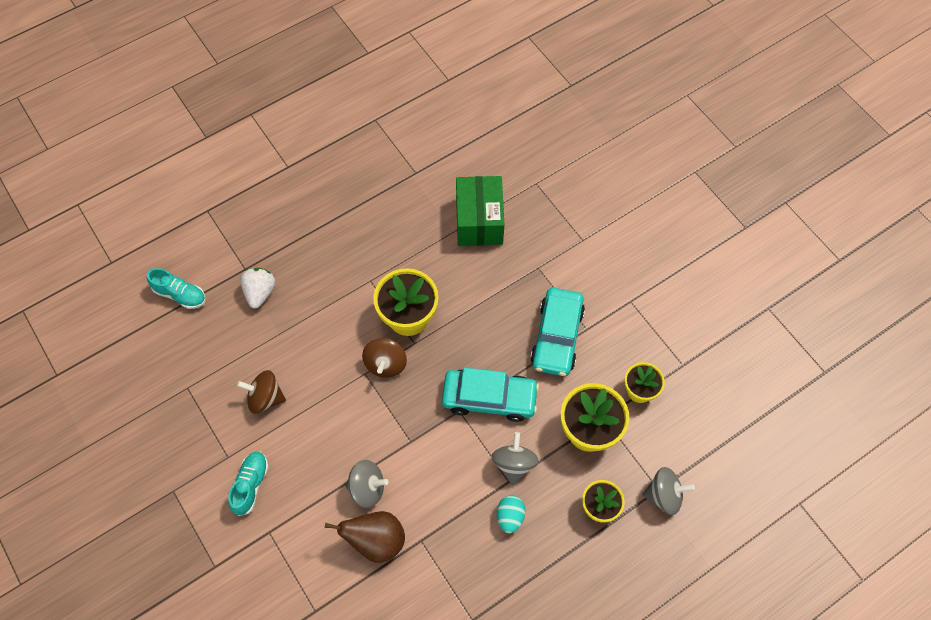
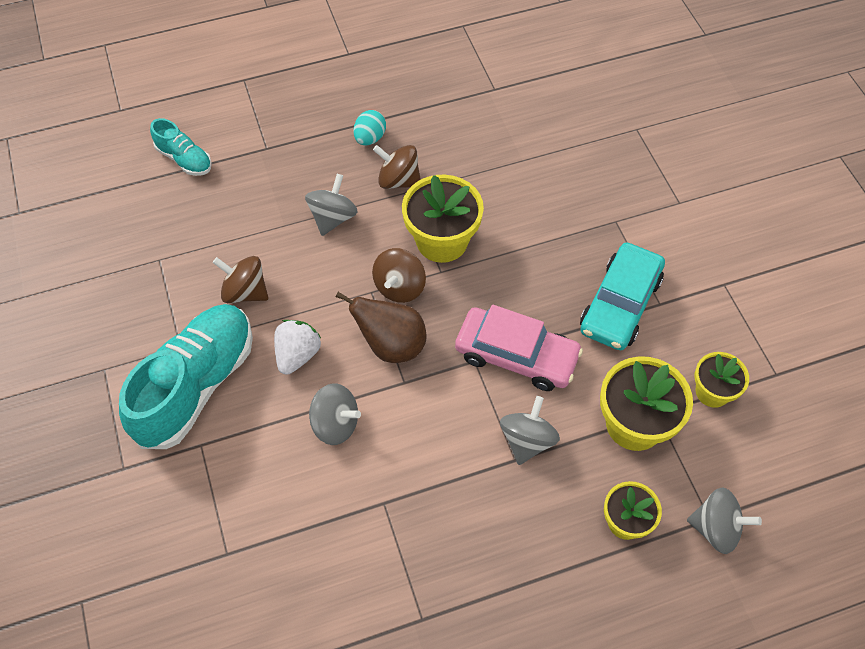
camera: 15 degrees right, 5 degrees down
(251, 485) = (197, 385): turquoise shoe -> turquoise shoe, size x2.03
(260, 292) = (276, 176): white strawberry -> white strawberry (297, 355)
(317, 317) = (333, 218): none -> grey spinning top
(360, 272) = (398, 180): none -> brown spinning top
(376, 541) = (328, 489): brown pear -> brown pear (391, 345)
(479, 221) = (556, 155): green box -> none
(489, 398) = (516, 355): turquoise car -> pink car
(510, 517) = (505, 503): turquoise egg -> turquoise egg (370, 138)

